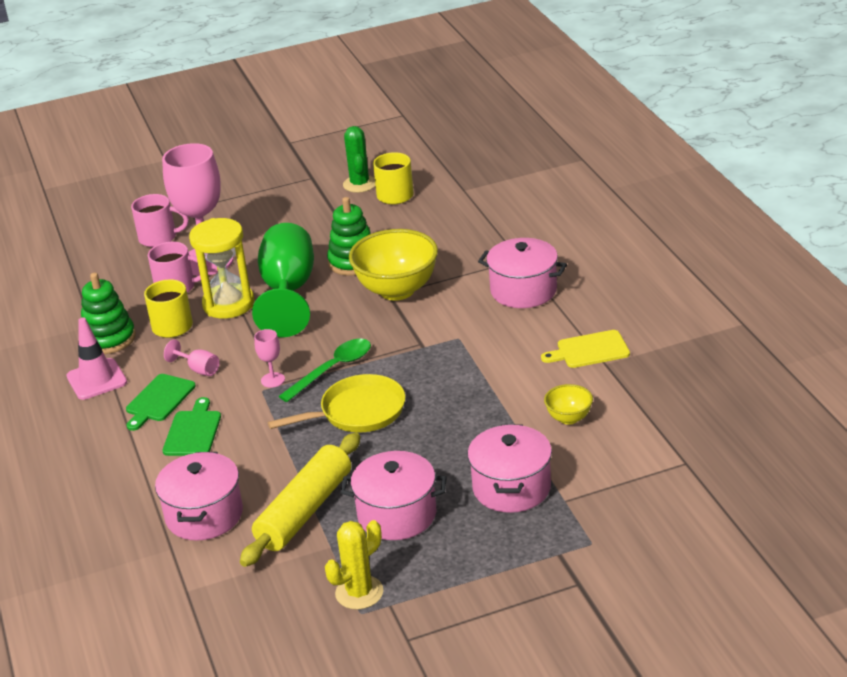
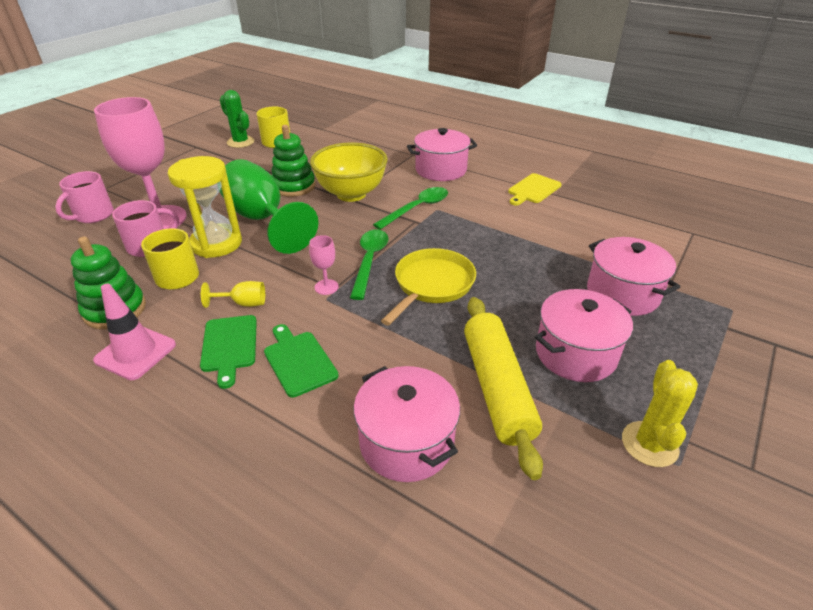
camera: 40 degrees left, 5 degrees up
(159, 238) = (93, 215): pink mug -> pink mug turned 150 degrees clockwise
(198, 369) = (243, 303): pink goblet -> yellow goblet
(440, 330) = (417, 208): none -> green spoon
(569, 418) = (584, 233): yellow bowl -> none

